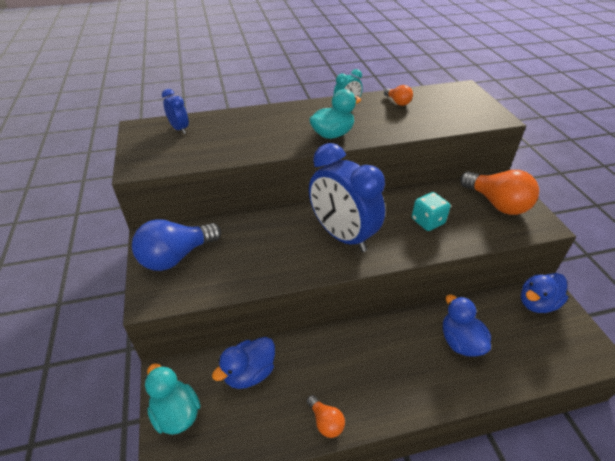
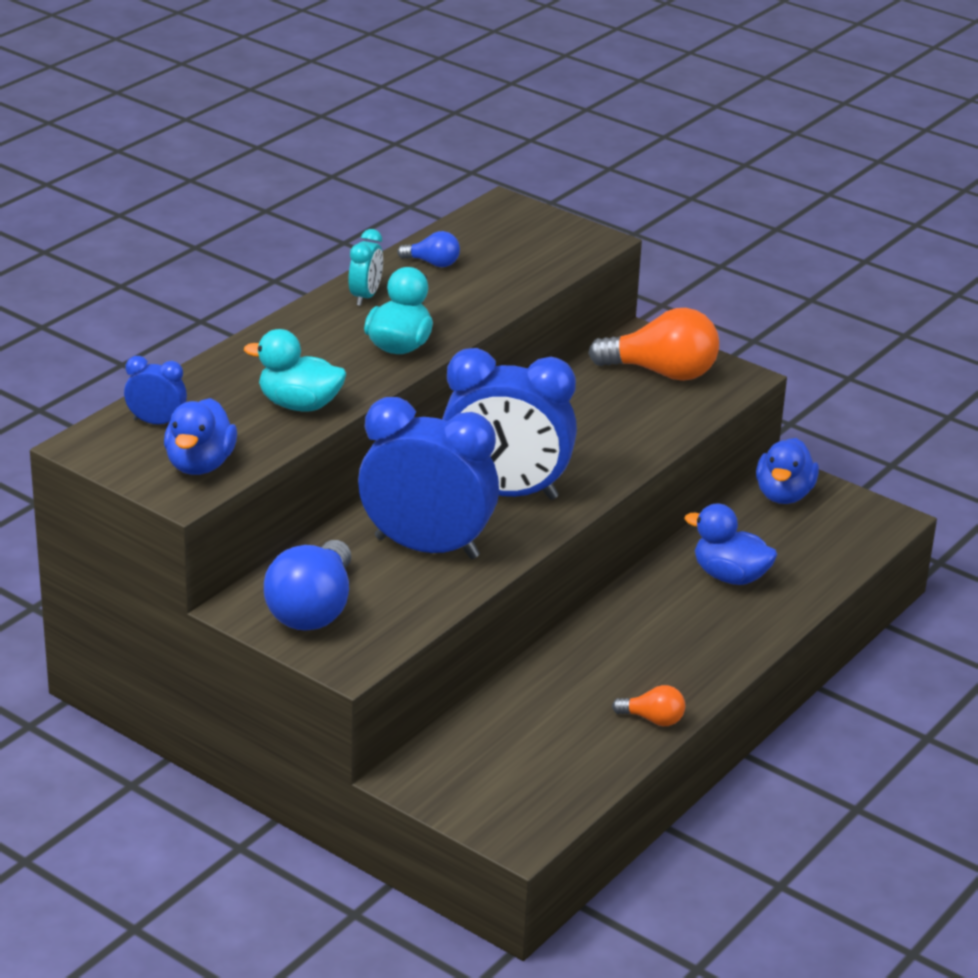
camera: 40 degrees left, 10 degrees down
(176, 413) = (470, 799): turquoise duck -> turquoise duck (299, 405)
(249, 373) = (511, 724): blue duck -> blue duck (200, 465)
(269, 248) = (427, 547): none -> blue clock
(398, 102) = (433, 263): orange light bulb -> blue light bulb
(427, 221) = (596, 430): turquoise dice -> none

